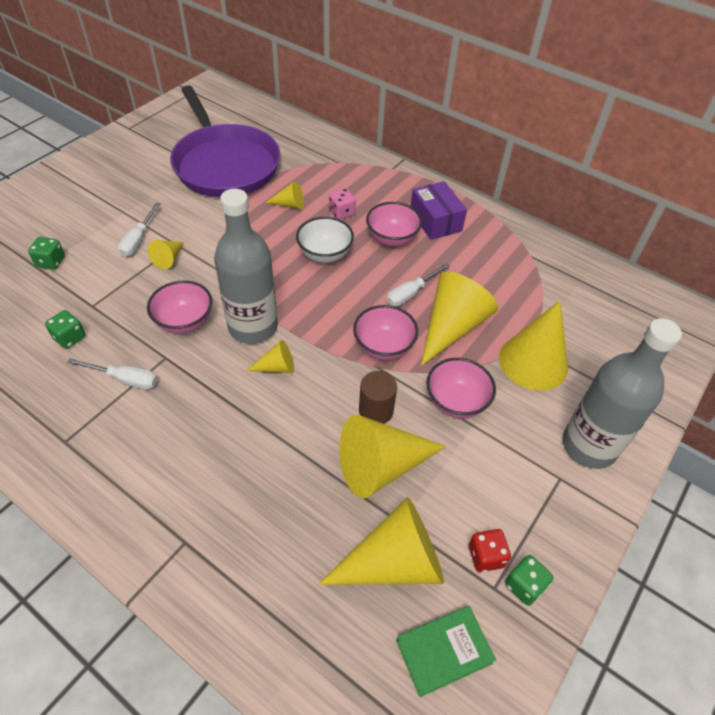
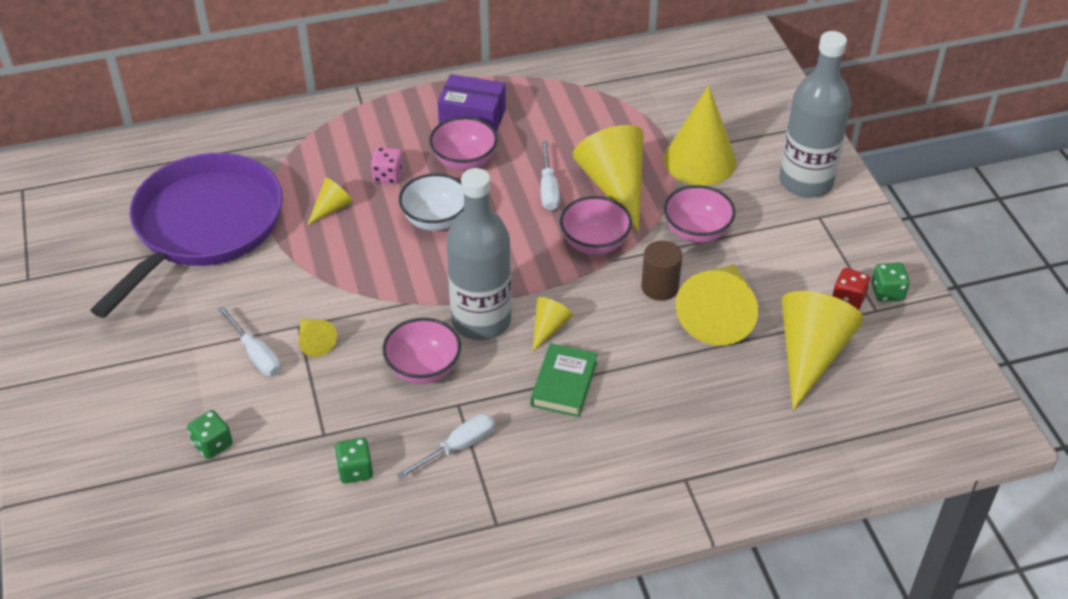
camera: 50 degrees left, 5 degrees down
(225, 164) = (204, 226): purple pan -> purple pan turned 75 degrees counterclockwise
(443, 651) = (901, 367): green book -> green book (564, 384)

